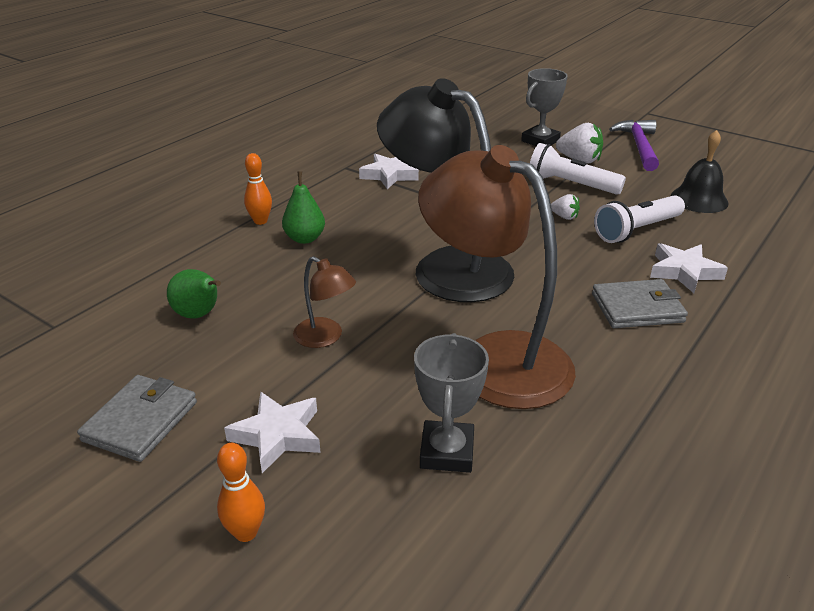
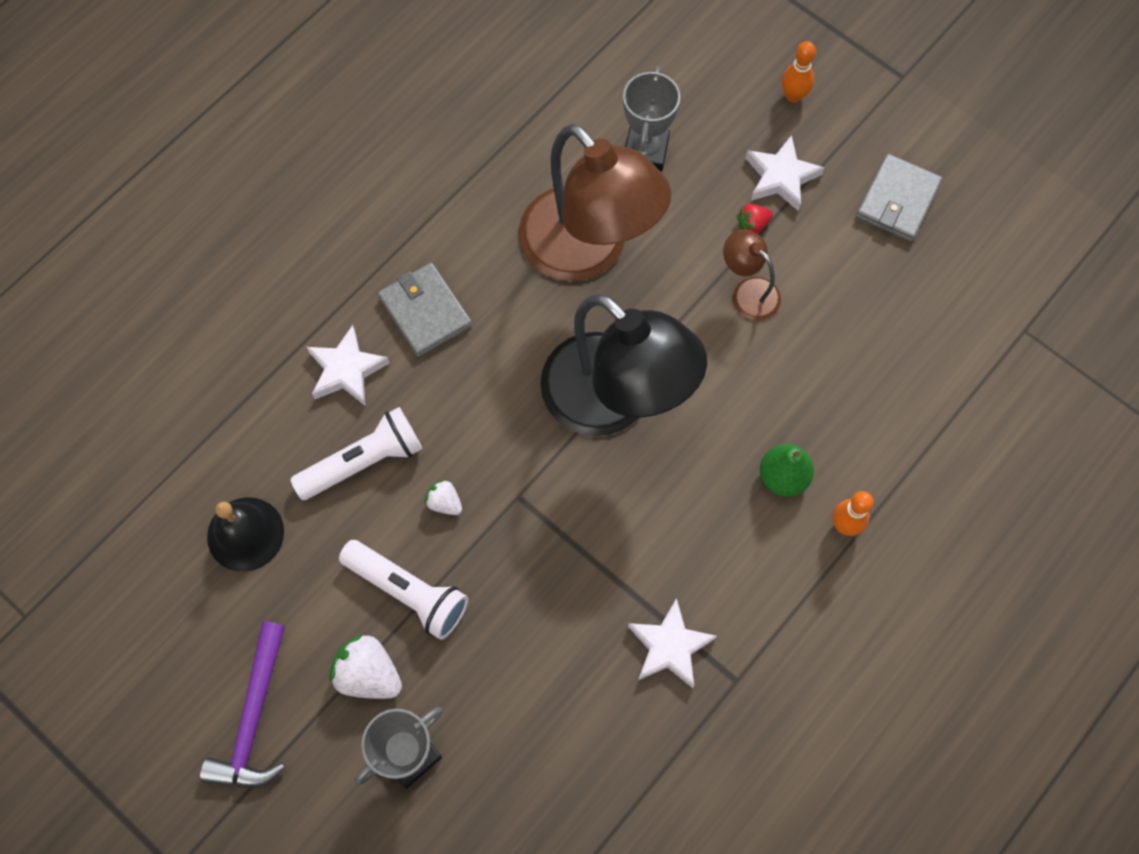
camera: 175 degrees left, 35 degrees up
(199, 315) = (881, 337): green pear -> none
(316, 389) = (752, 225): none -> red strawberry
(637, 308) = (425, 312): grey wallet -> grey wallet turned 60 degrees clockwise

